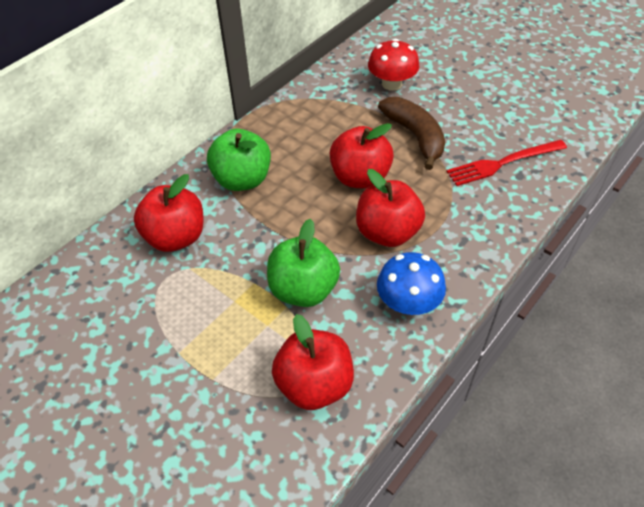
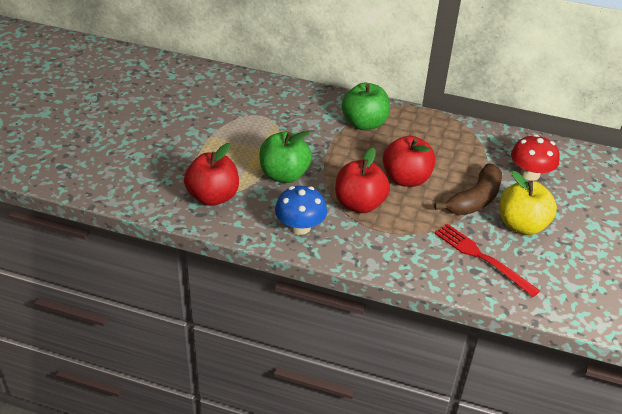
camera: 65 degrees right, 10 degrees down
(175, 237) = (296, 110): red apple -> none
(464, 118) = (521, 225): none -> yellow apple

